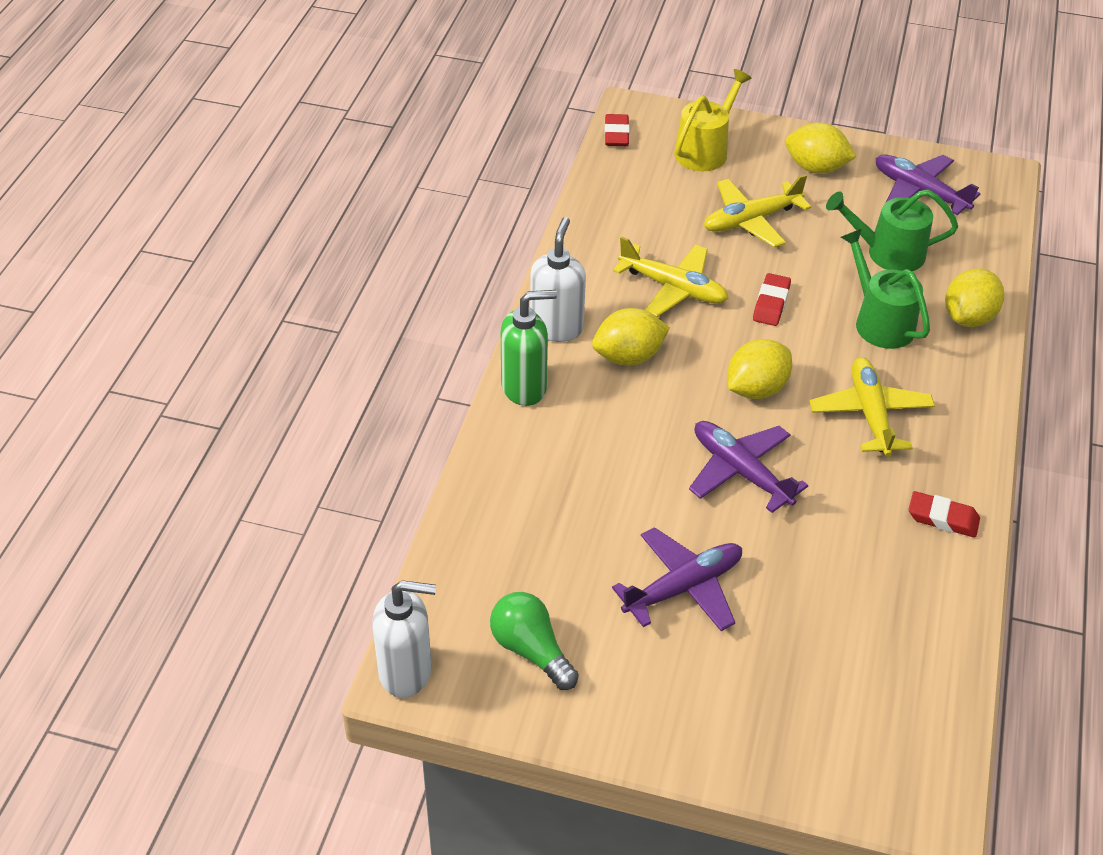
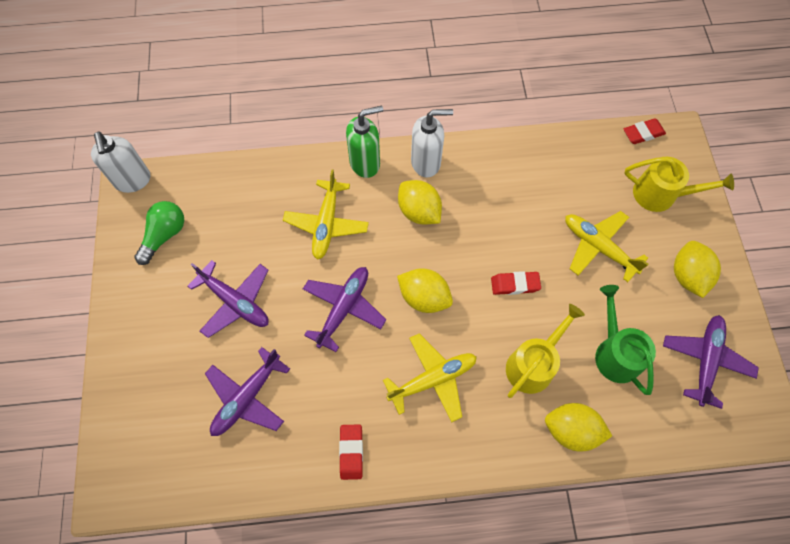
camera: 70 degrees right, 20 degrees up
(524, 387) = (365, 163): green soap dispenser -> green soap dispenser turned 75 degrees counterclockwise
(673, 288) = (498, 218): yellow plane -> yellow plane (326, 224)
(835, 609) = (247, 398): none -> purple plane
(880, 321) = (533, 364): green watering can -> yellow watering can

